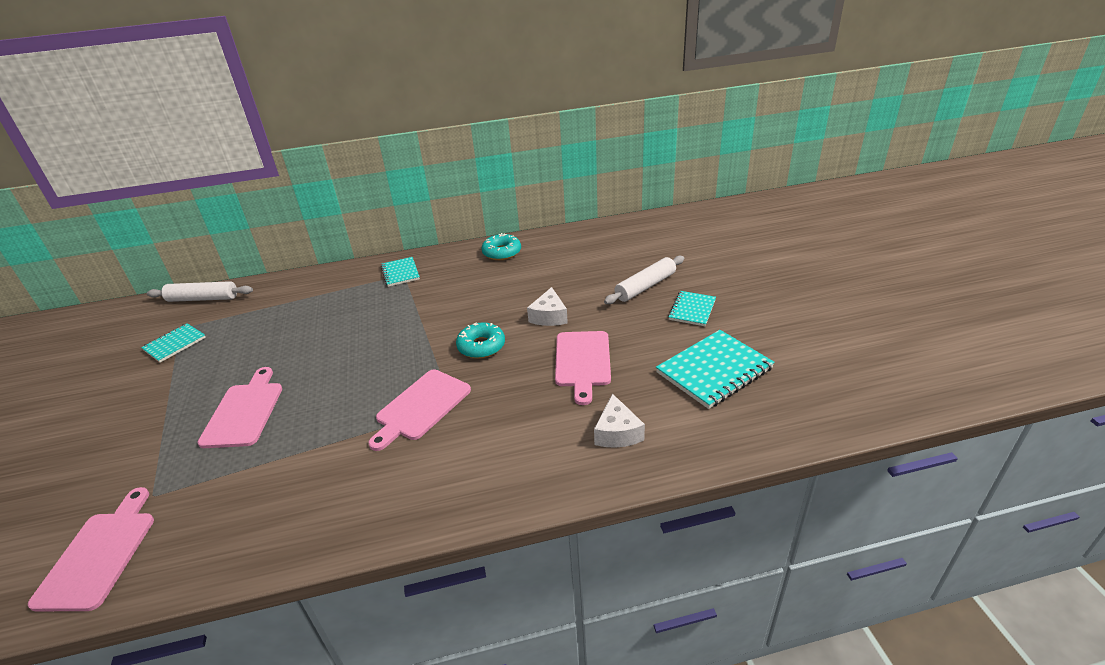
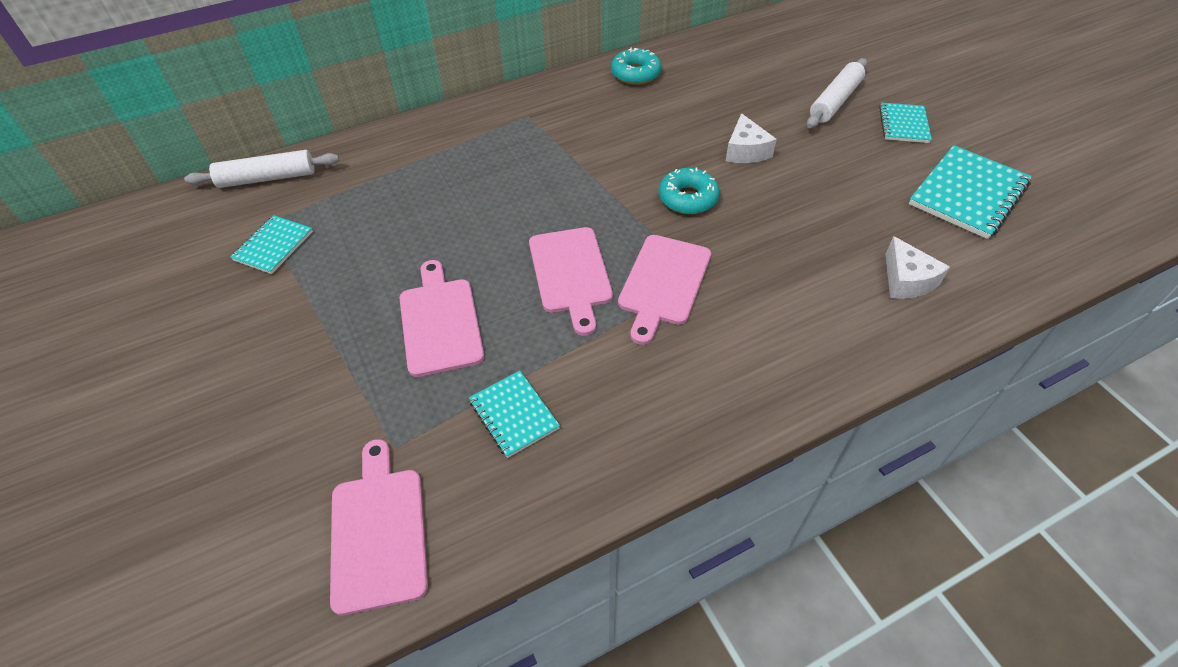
camera: 15 degrees left, 15 degrees up
(400, 273) = (522, 114): turquoise notebook -> turquoise notebook (514, 415)
(582, 361) = (818, 202): pink cutting board -> pink cutting board (571, 274)

